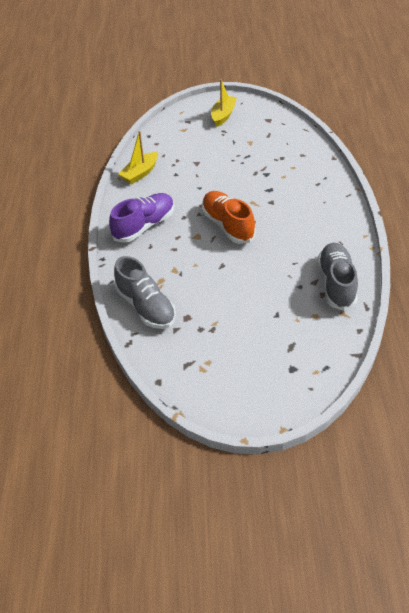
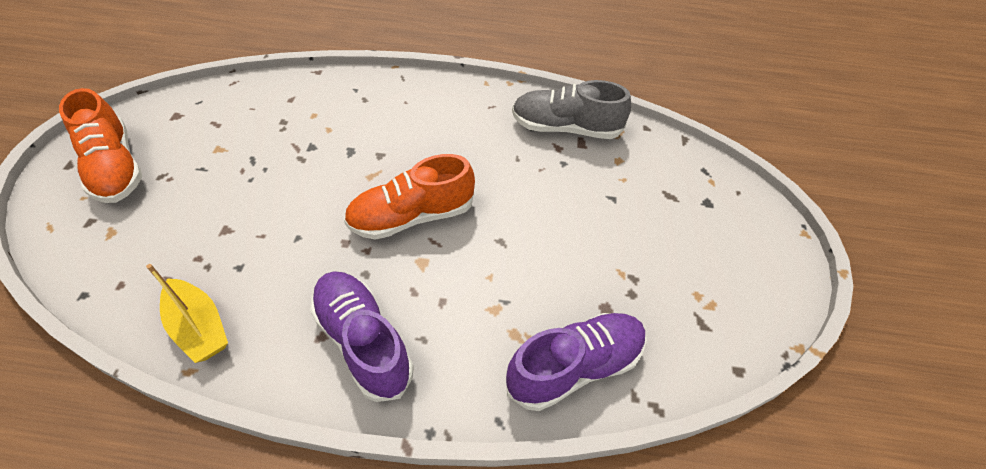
camera: 85 degrees left, 5 degrees up
(146, 307) = (574, 367): grey shoe -> purple shoe
(223, 115) = (115, 167): yellow boat -> orange shoe

